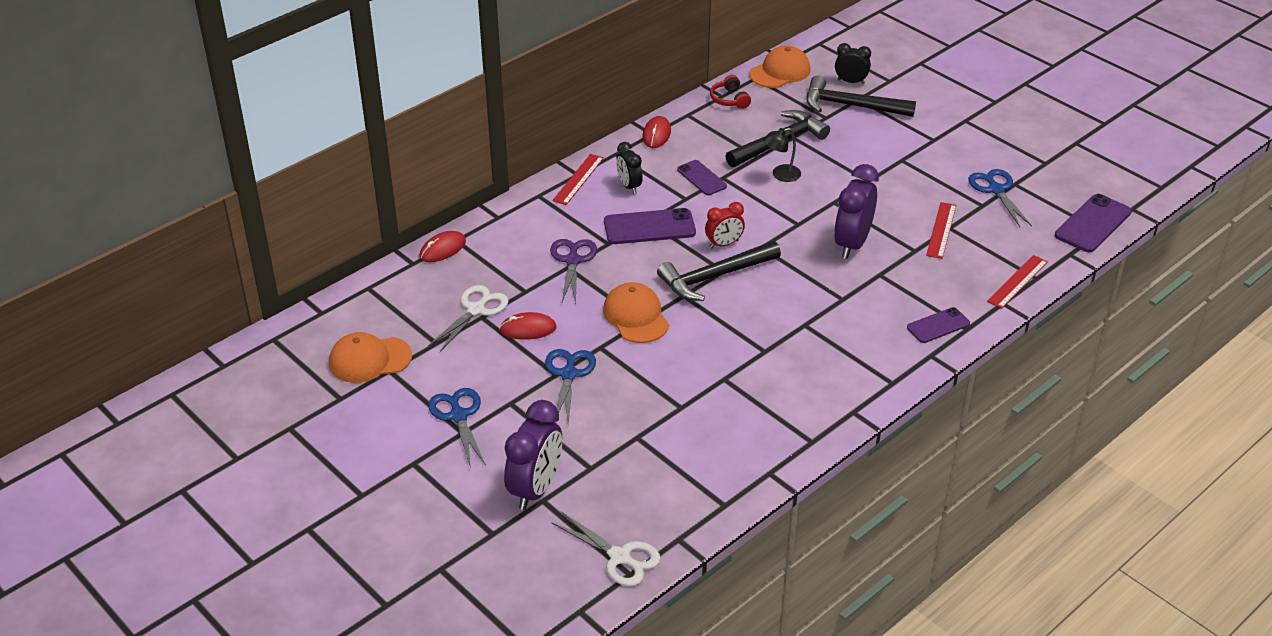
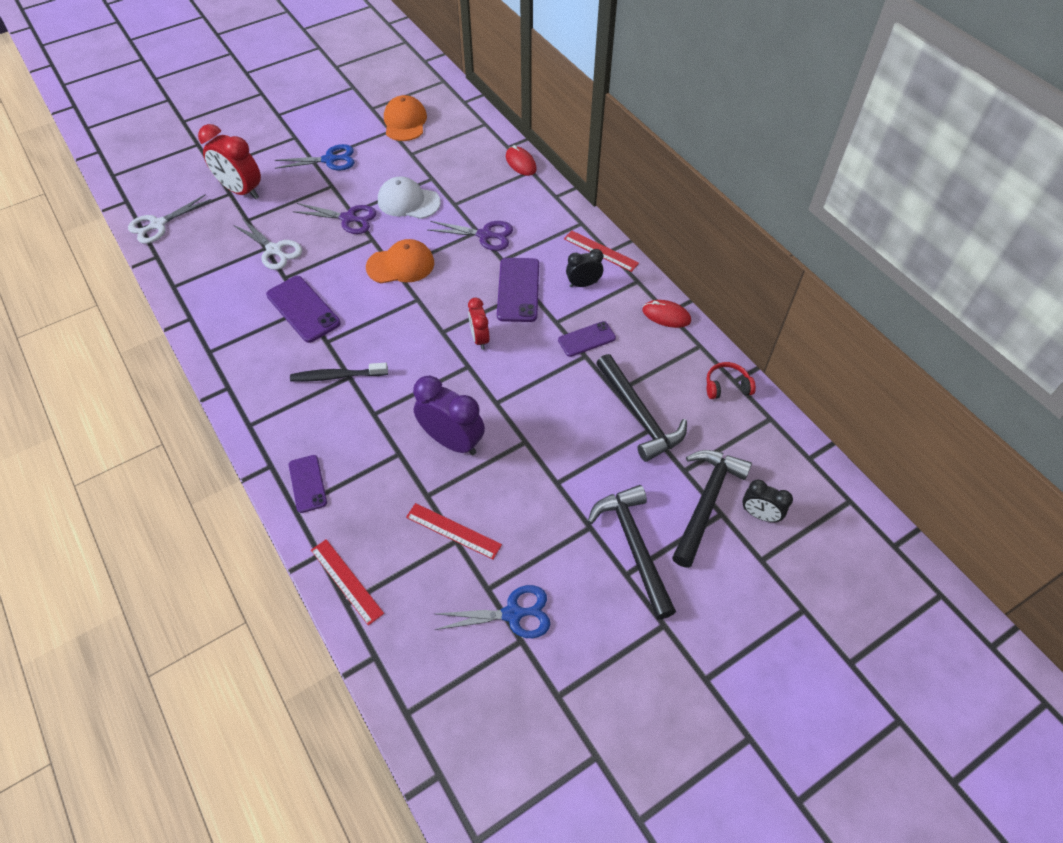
camera: 100 degrees right, 15 degrees up
(476, 310) = (440, 176): white scissors -> white scissors (274, 250)
(528, 329) = (408, 201): red mouse -> white cap
(535, 489) = (241, 191): purple clock -> red clock
(568, 374) = (348, 218): blue scissors -> purple scissors
(714, 277) = (435, 324): black hammer -> black hammer (634, 546)
(780, 72) = (783, 445): orange cap -> none
(781, 175) = (580, 405): black lamp -> none
(807, 333) = (337, 376): none -> black toothbrush
(850, 82) = (759, 514): black clock -> black clock turned 90 degrees clockwise
(1093, 224) = (421, 708): purple phone -> purple phone (303, 309)

